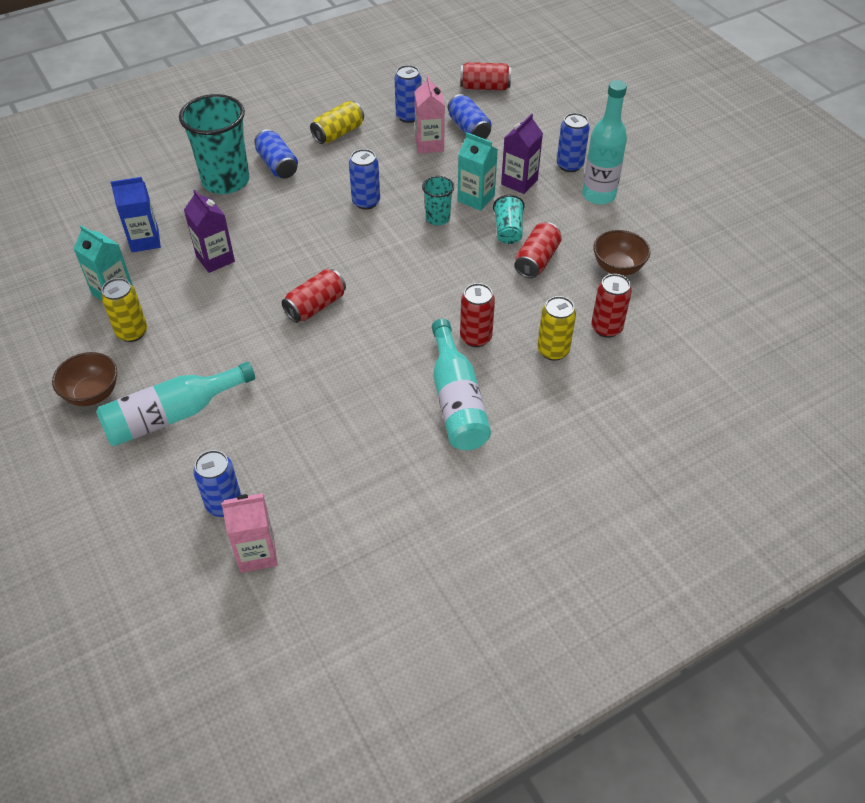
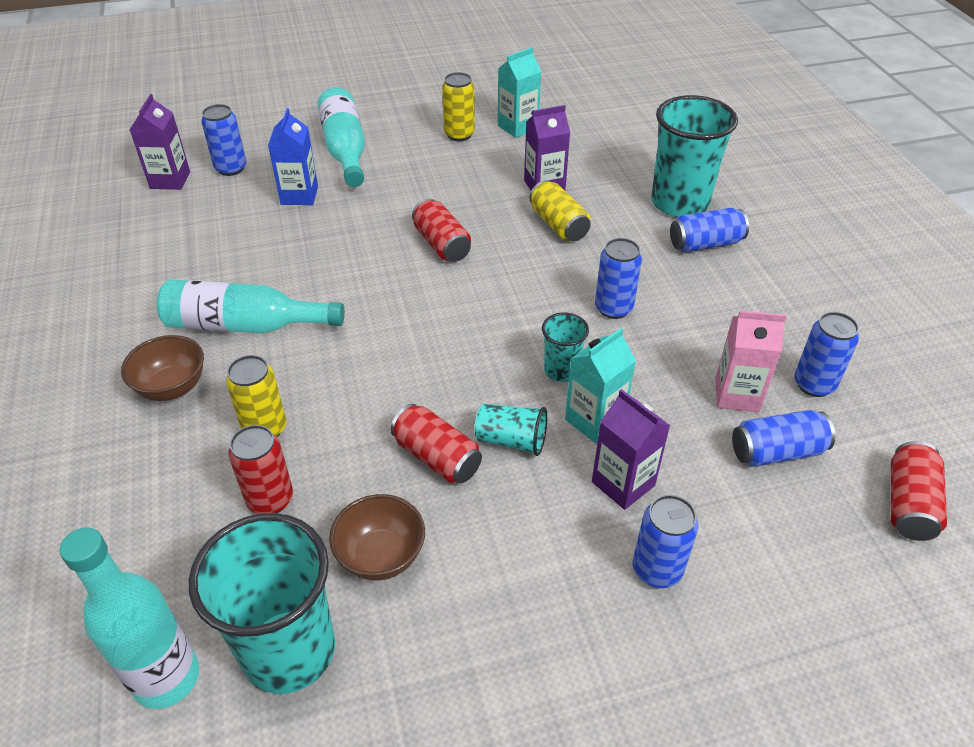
camera: 105 degrees right, 5 degrees down
(92, 394) = (395, 114): brown bowl -> brown bowl (172, 387)
(145, 240) = (588, 147): blue carton -> blue carton (299, 195)
(257, 553) = (170, 180): pink carton -> purple carton
(338, 133) = (772, 304): yellow can -> yellow can (558, 225)
(475, 337) = (327, 361): red can -> none
(598, 195) = (564, 588): turquoise bottle -> turquoise bottle (166, 678)
(692, 288) = (289, 650): none -> turquoise cup

